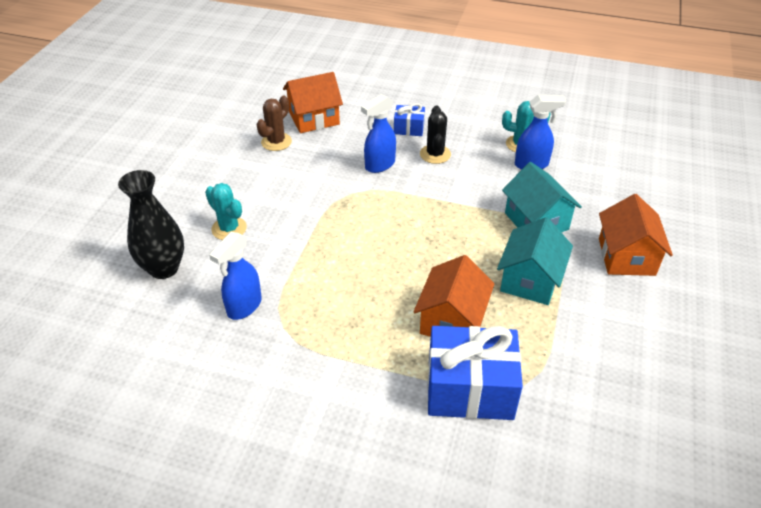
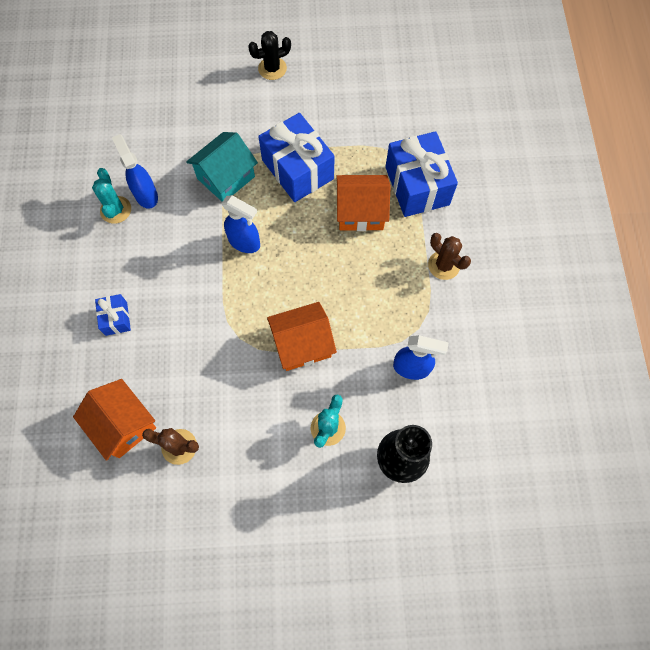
camera: 110 degrees left, 25 degrees up
(346, 378) = (444, 265): none -> brown cactus
(379, 165) = (187, 326): blue spray bottle -> blue spray bottle (245, 242)
(435, 154) = (154, 281): black cactus -> black cactus (272, 68)
(530, 280) = (298, 169): turquoise house -> blue gift
(626, 257) = (246, 111): orange house -> orange house (302, 344)

